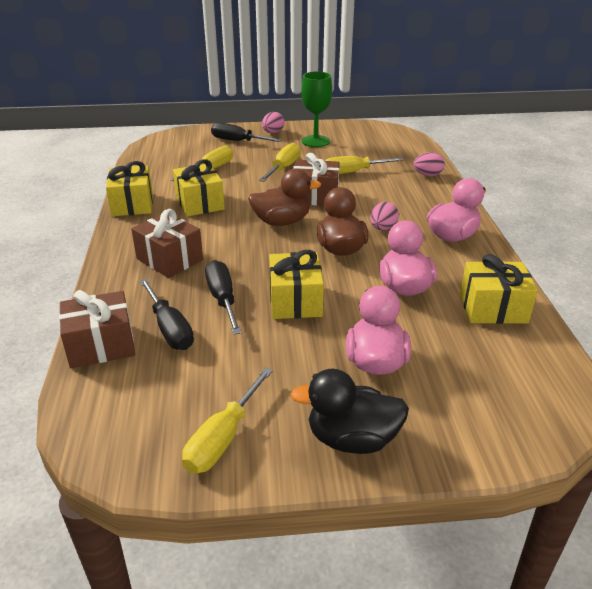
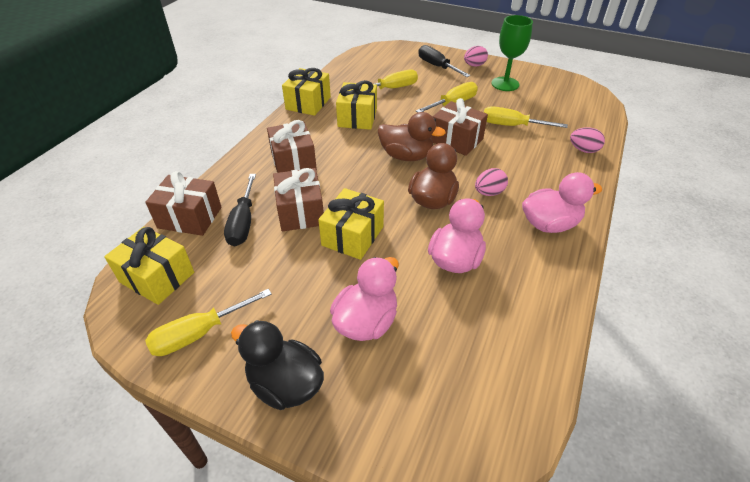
camera: 30 degrees right, 10 degrees up
(223, 299) = (300, 212): black screwdriver -> brown gift
(493, 308) = (520, 316): yellow gift -> yellow gift (157, 277)

